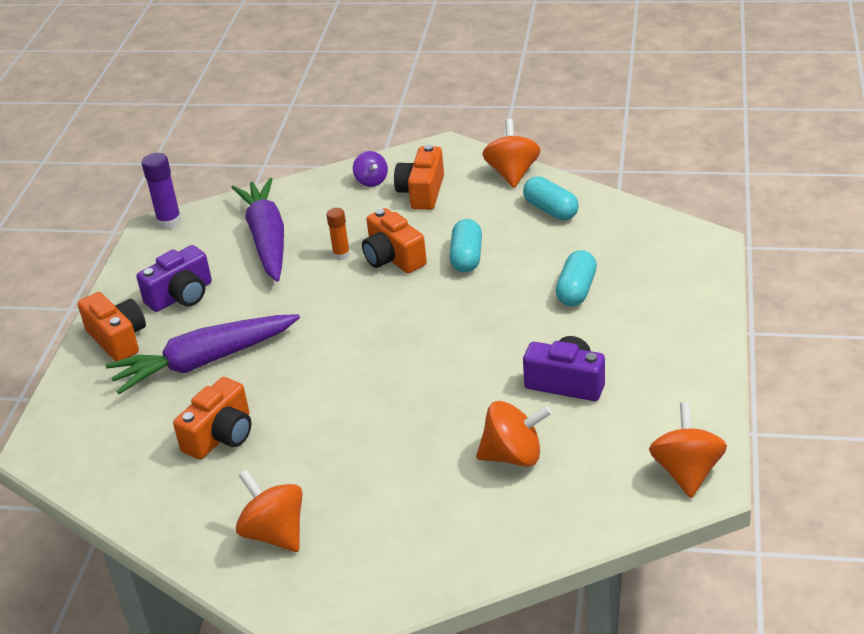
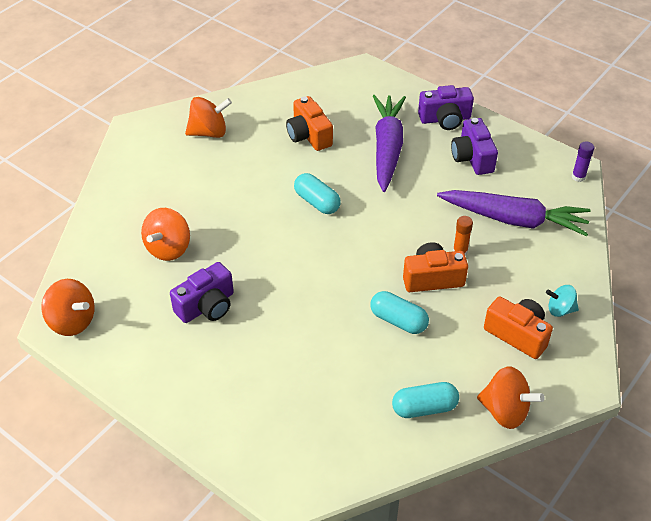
camera: 115 degrees right, 10 degrees up
(118, 339) = (445, 119): orange camera -> purple camera
(169, 222) = (578, 177): purple glue stick -> purple glue stick, size x0.66
(371, 181) = (560, 309): purple spinning top -> turquoise spinning top
(576, 290) = (300, 365): turquoise capsule -> turquoise capsule (317, 202)

